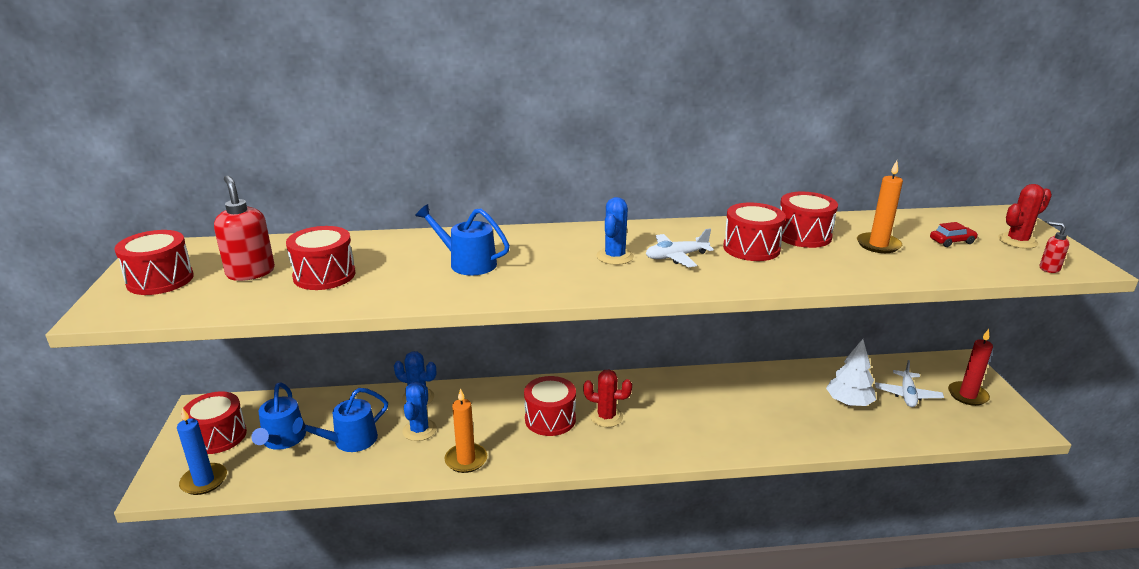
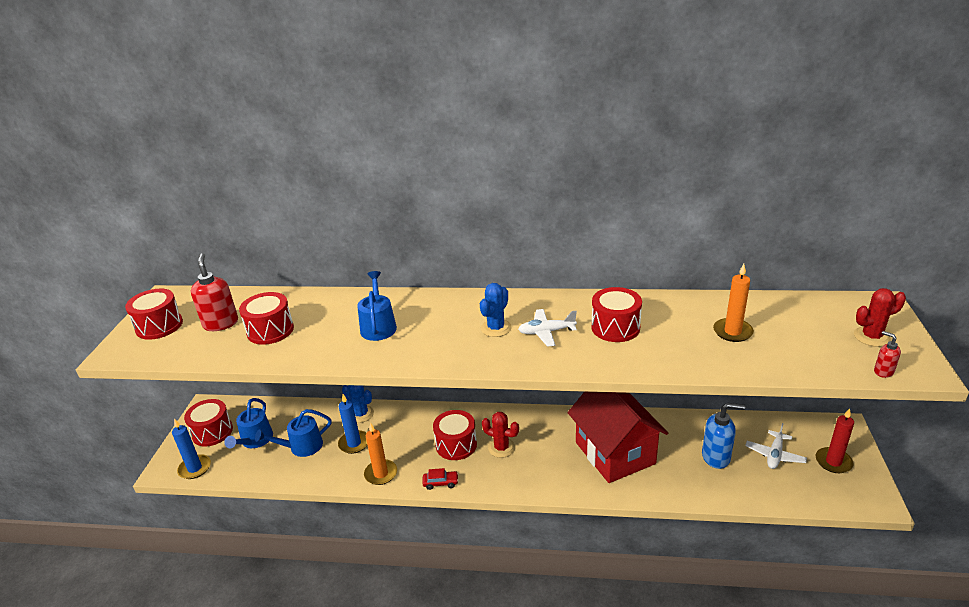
camera: 15 degrees right, 5 degrees up
(419, 430) = (354, 443): blue cactus -> blue candle
(467, 263) = (378, 326): blue watering can -> blue watering can turned 45 degrees clockwise
(738, 409) = (615, 453): none -> red house
(803, 236) = (669, 316): red drum -> none
(848, 403) = (716, 457): white tree -> blue soap dispenser
(952, 241) = (805, 333): red car -> red car (440, 483)

